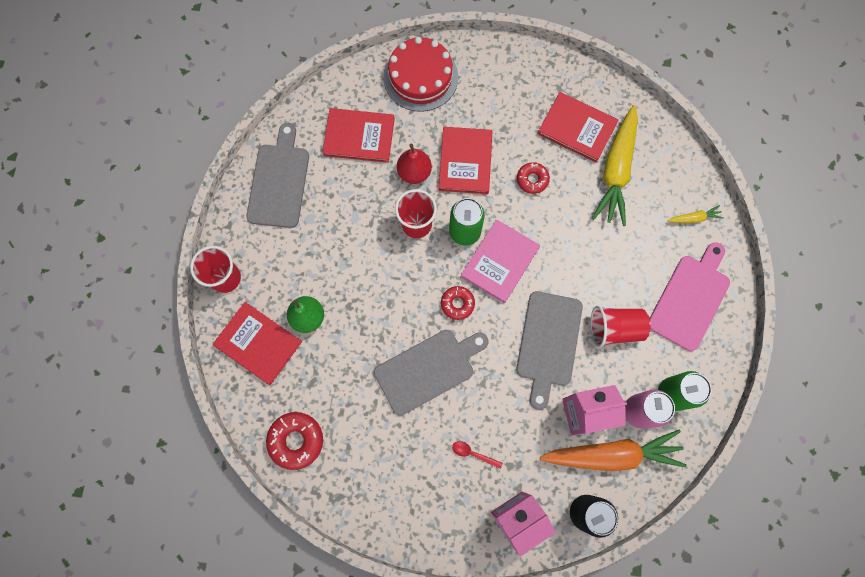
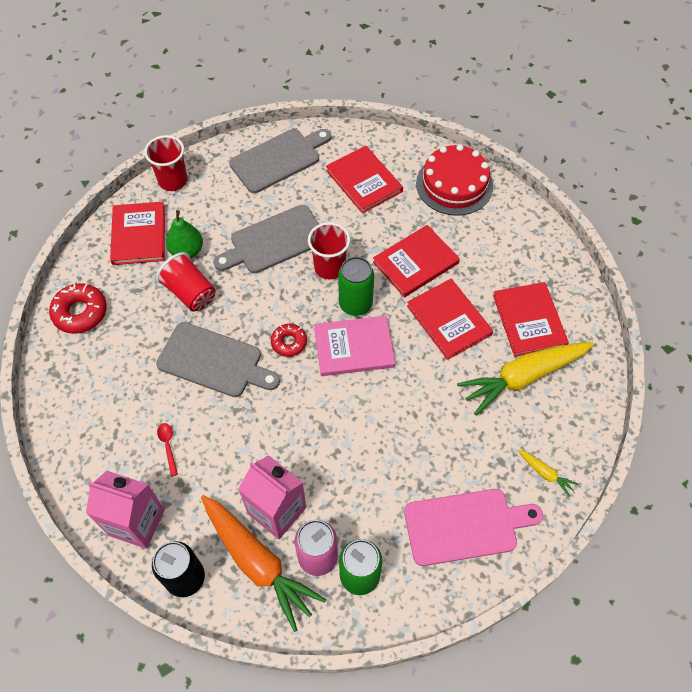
camera: 50 degrees right, 15 degrees down
(414, 172) = (371, 236): red pear -> none
(532, 180) = (449, 320): red donut -> red book
(548, 343) = (316, 435): grey cutting board -> grey cutting board (274, 241)
(615, 328) = (377, 480): red cup -> red cup (190, 293)

